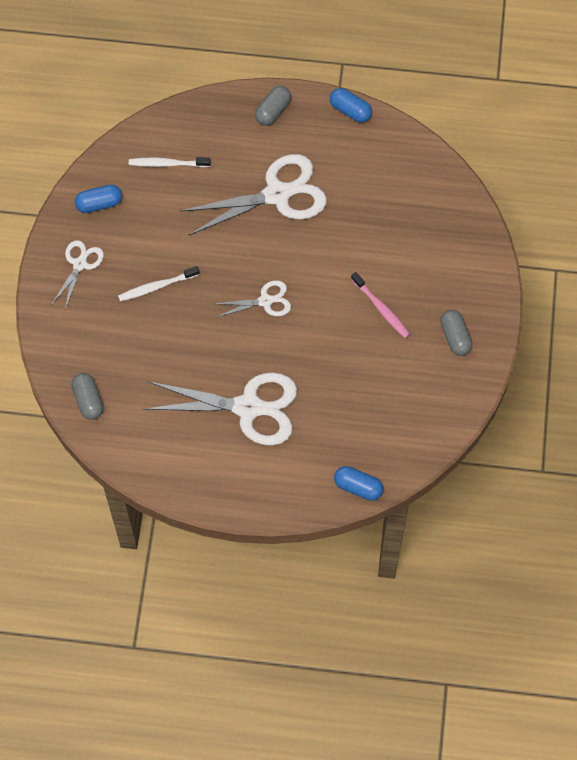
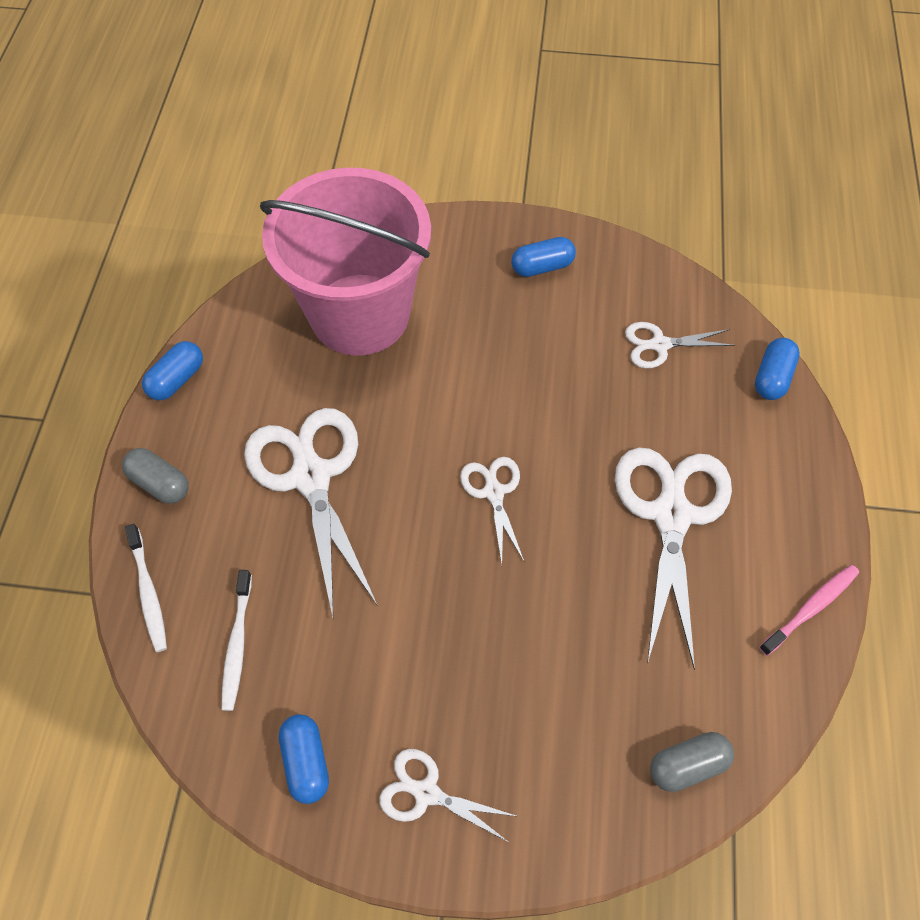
camera: 90 degrees left, 5 degrees down
(156, 286) = (470, 656): white toothbrush -> white toothbrush (148, 592)
(381, 309) = (503, 346): pink toothbrush -> pink toothbrush (811, 608)
(385, 413) = (660, 345): none -> white scissors
(407, 217) = (360, 314): none -> pink bucket
(455, 337) = (542, 267): grey capsule -> blue capsule

